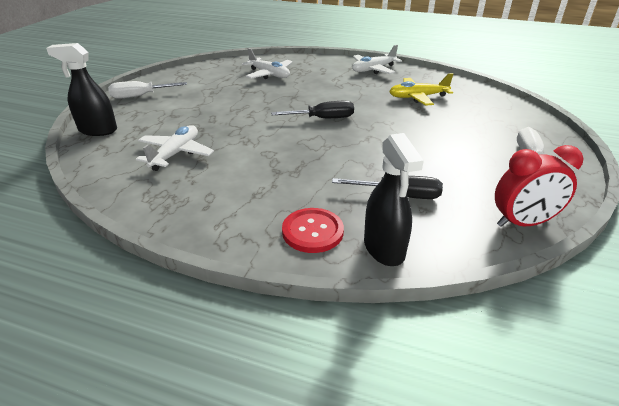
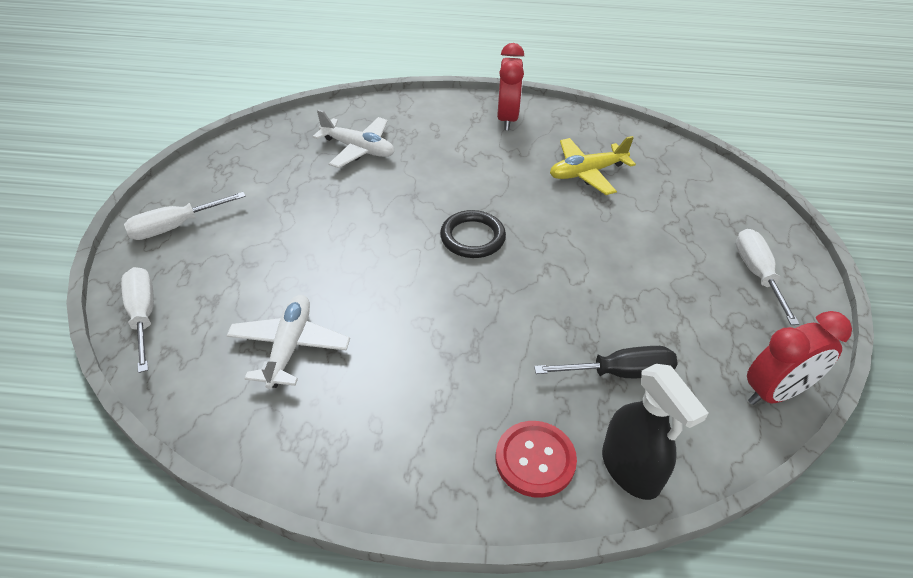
camera: 15 degrees left, 10 degrees up
(97, 130) = (143, 316): black spray bottle -> white screwdriver
(323, 118) = (472, 237): black screwdriver -> black ring
(373, 69) = (507, 119): white plane -> red clock

